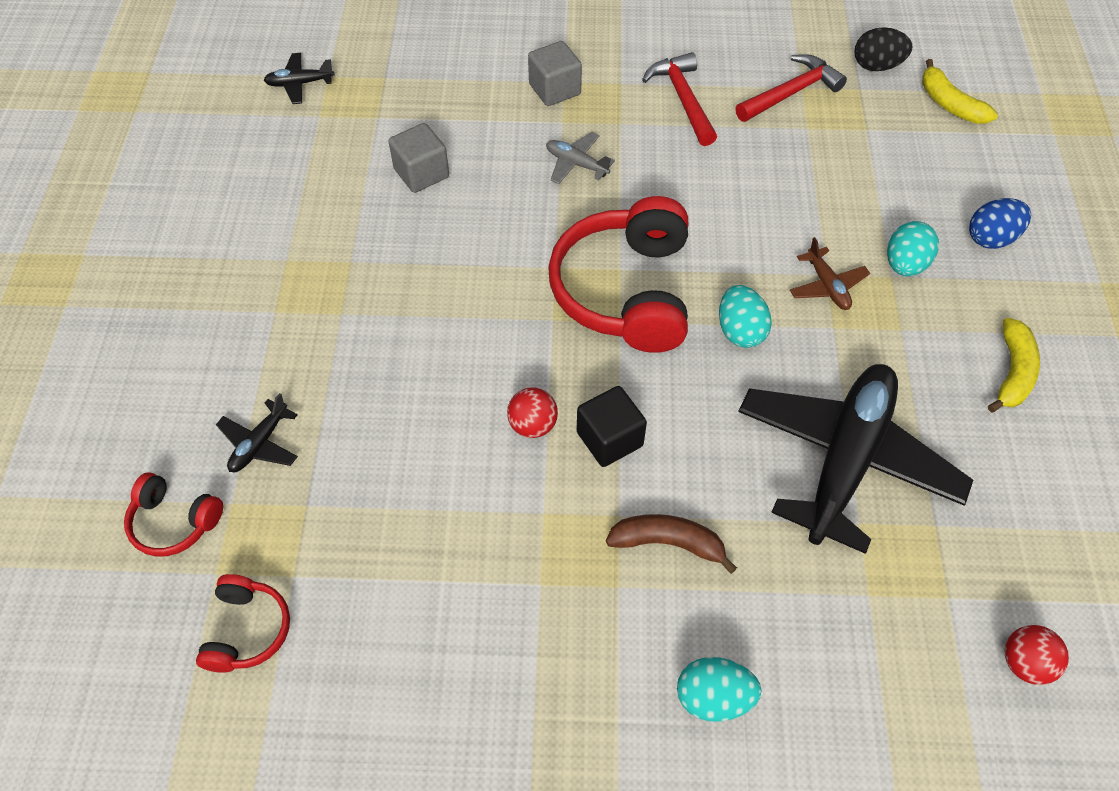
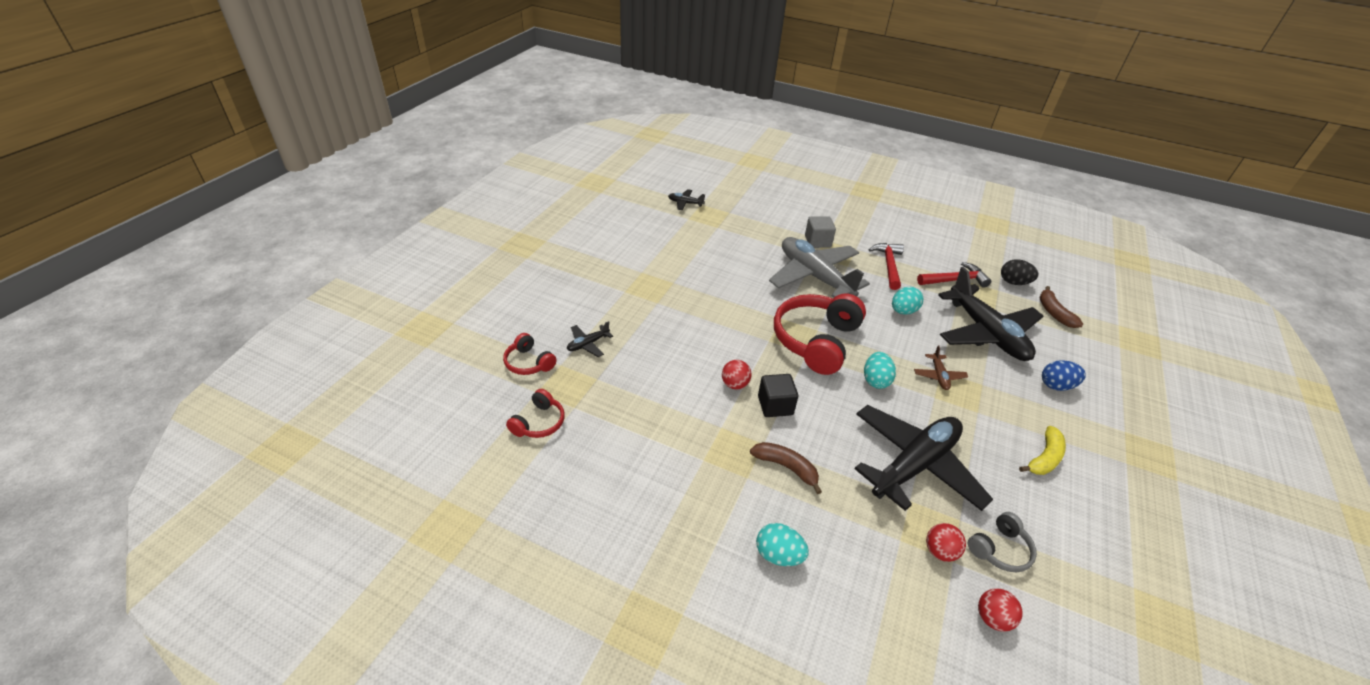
camera: 20 degrees right, 15 degrees down
(421, 173) = (728, 256): grey cube -> none
(576, 164) = (814, 276): grey plane -> grey plane, size x2.45
(867, 179) = (986, 333): none -> black plane
(905, 265) = (993, 381): turquoise egg -> turquoise egg (903, 311)
(926, 589) = (940, 551): none -> red ball
(949, 104) = (1054, 313): yellow banana -> brown banana
(1001, 550) = (999, 549): none -> grey headphones

